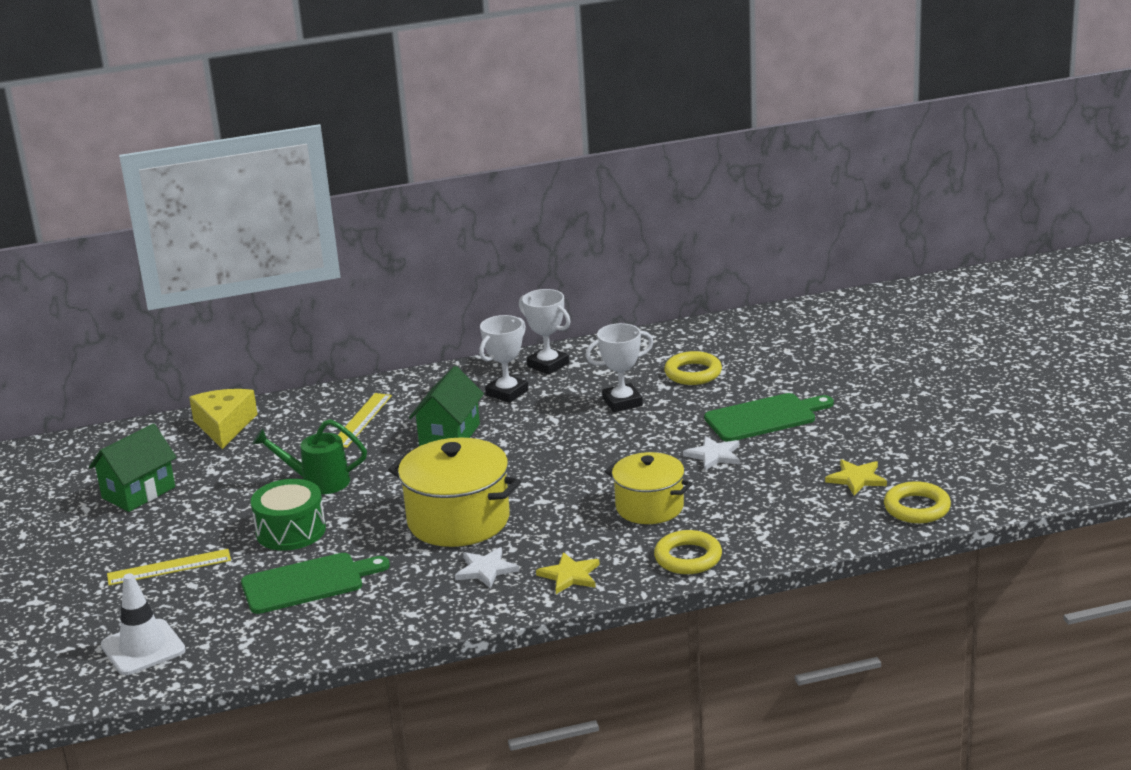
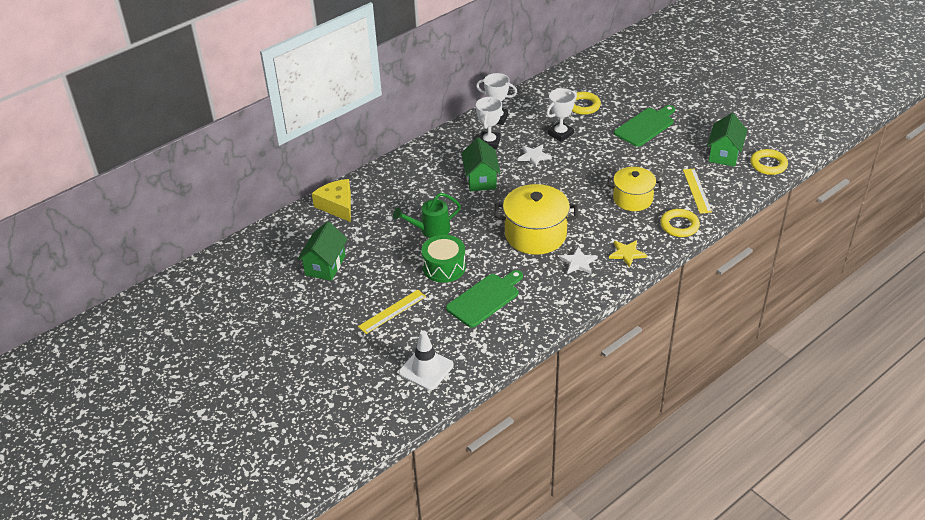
camera: 25 degrees left, 15 degrees up
(361, 420) = (419, 181): yellow ruler -> yellow ruler (697, 190)
(714, 455) = (639, 157): white star -> white star (534, 156)
(856, 479) = (724, 154): yellow star -> green house

